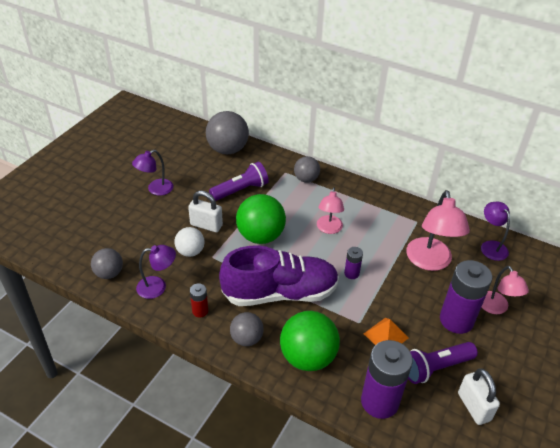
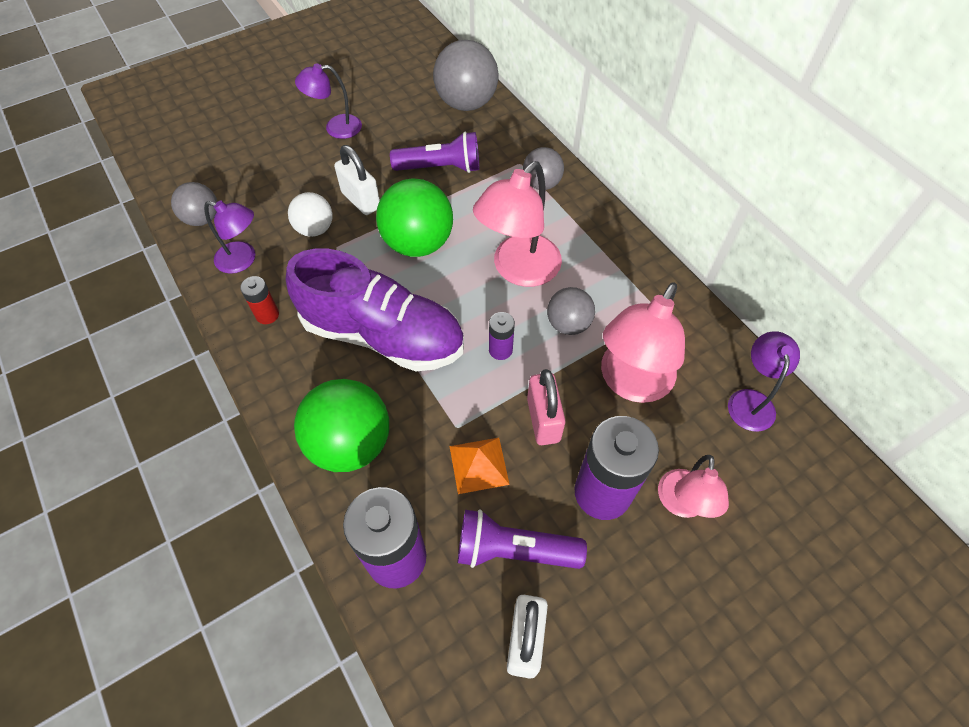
camera: 30 degrees right, 15 degrees up
(246, 339) = (294, 379): grey ball -> grey ball (568, 324)
(329, 229) = (518, 270): pink lamp -> pink lamp, size x1.65
(401, 298) = (543, 420): none -> pink padlock

